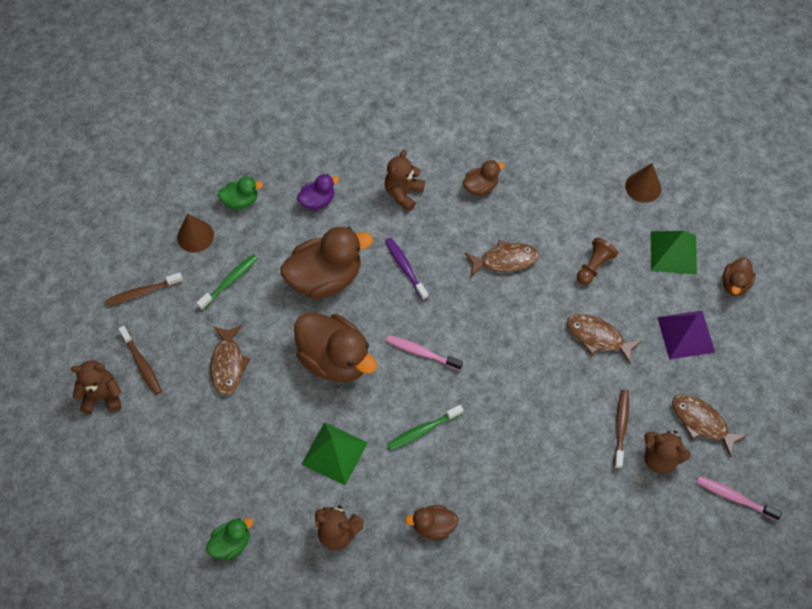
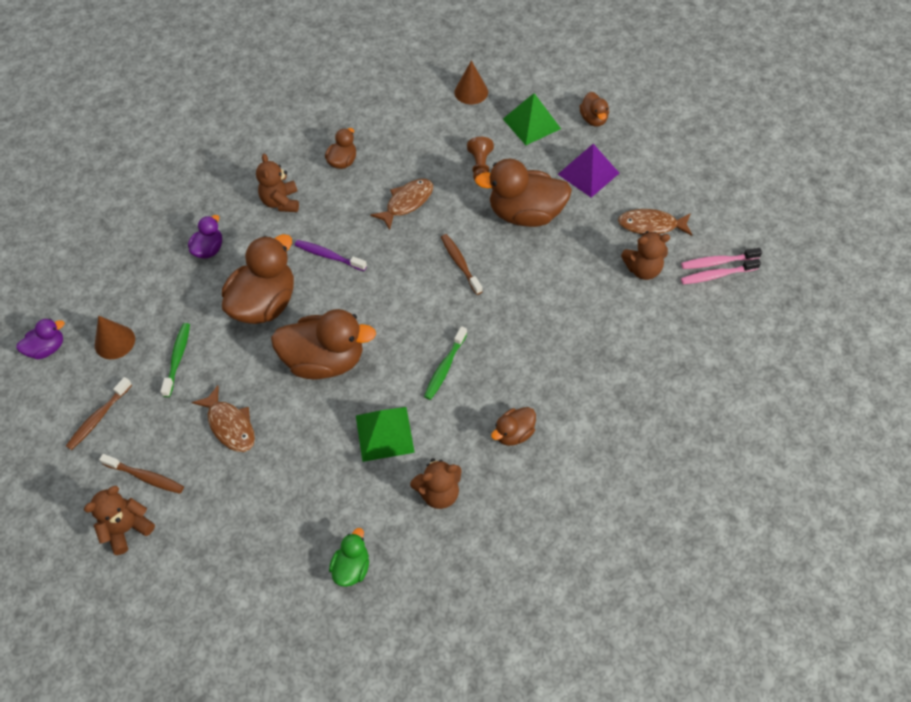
camera: 35 degrees left, 5 degrees down
(146, 210) = (47, 349): none -> purple duck
(241, 201) = (136, 289): green duck -> none
(421, 352) = (395, 310): pink toothbrush -> pink toothbrush (717, 275)
(598, 337) = (525, 214): brown fish -> brown duck
(621, 427) = (596, 266): brown toothbrush -> brown toothbrush (460, 263)

